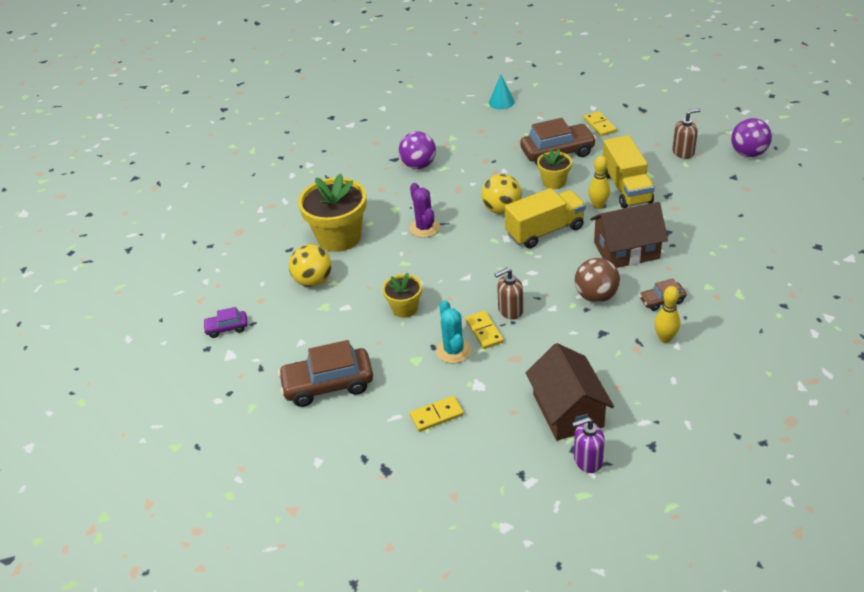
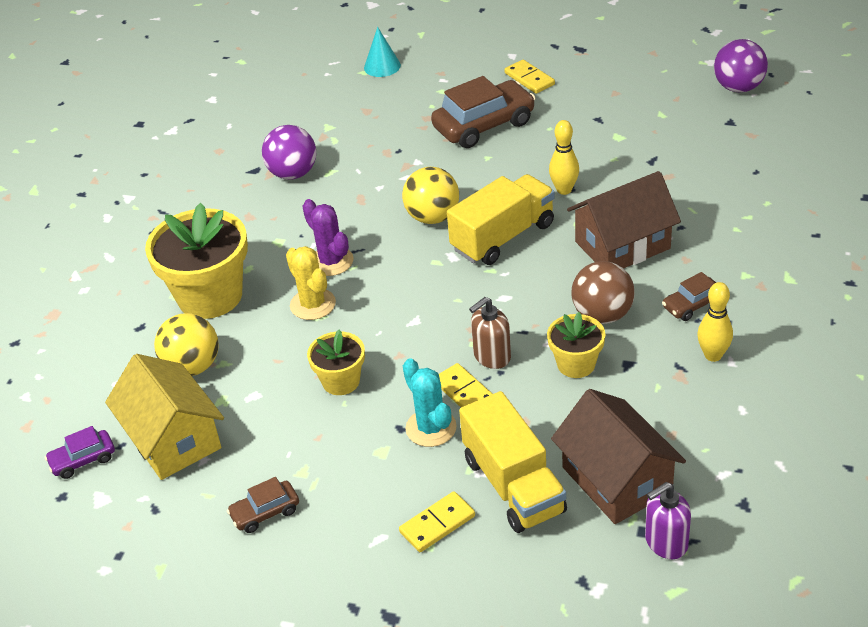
camera: 15 degrees left, 0 degrees up
(286, 325) = (173, 439): none -> yellow house
(328, 384) = (265, 512): brown car -> brown car, size x0.51
(403, 254) = (313, 304): none -> yellow cactus
(554, 182) = (493, 167): yellow flower pot -> yellow flower pot (576, 364)
(626, 188) = (594, 160): yellow truck -> yellow truck (513, 485)
(683, 152) = (653, 99): brown soap dispenser -> none

